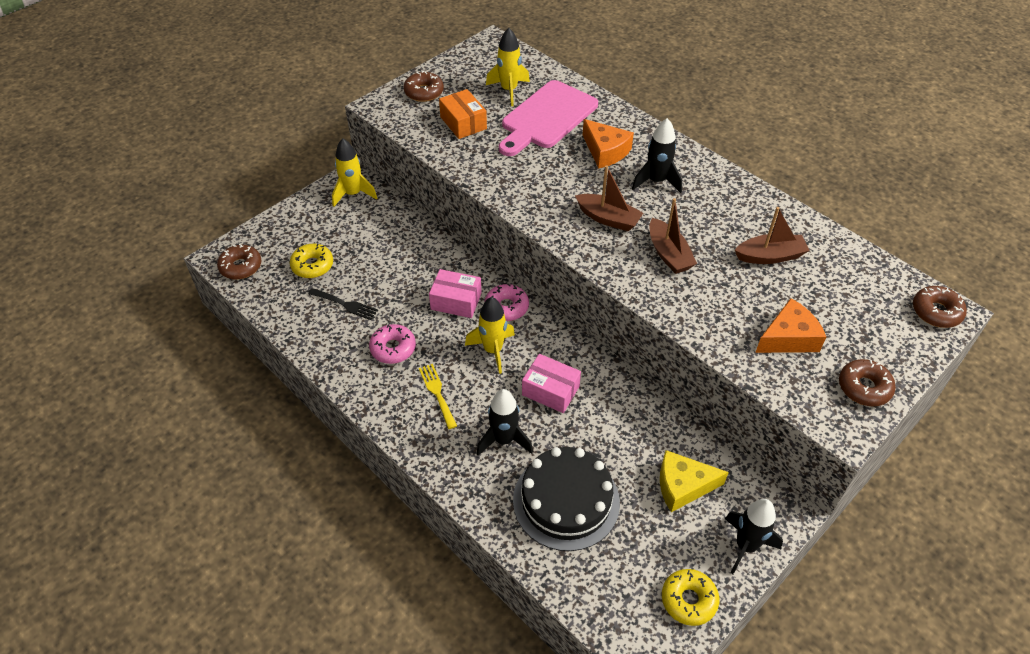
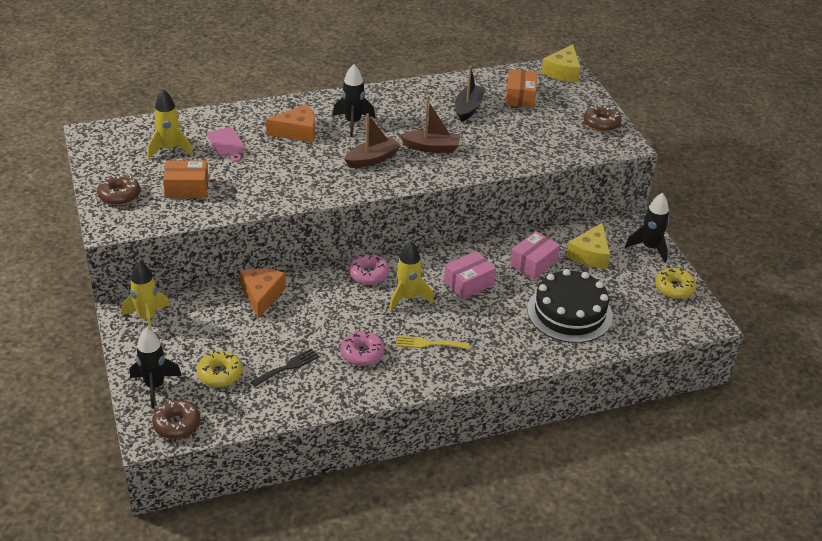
camera: 65 degrees left, 10 degrees down
(456, 301) = (339, 299): pink box -> pink box (533, 263)
(504, 440) = (498, 323): black rocket -> black rocket (155, 386)
(546, 117) = (226, 143): pink cutting board -> pink cutting board, size x0.48
(770, 256) = (468, 108): brown boat -> black boat
(788, 338) = (543, 132): orange cheese -> orange cheese (261, 295)
(839, 291) = (520, 97): none -> orange box
(936, 312) = (563, 72): brown donut -> yellow cheese

